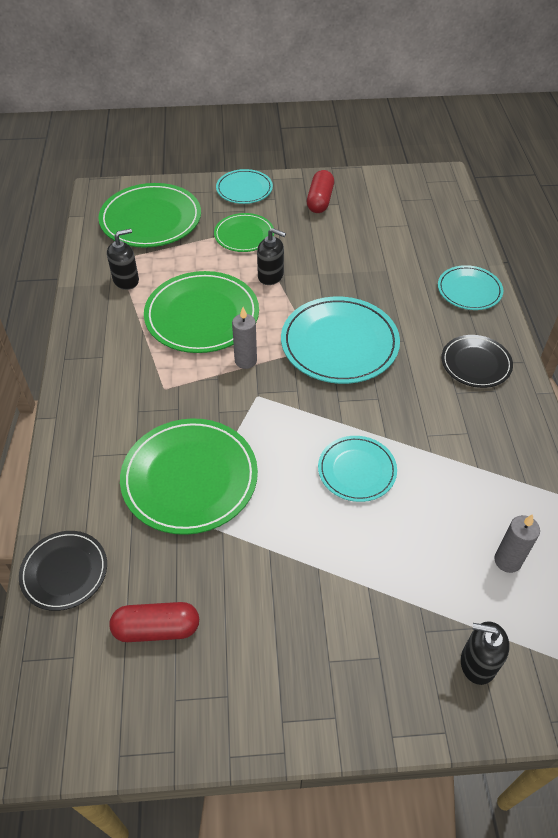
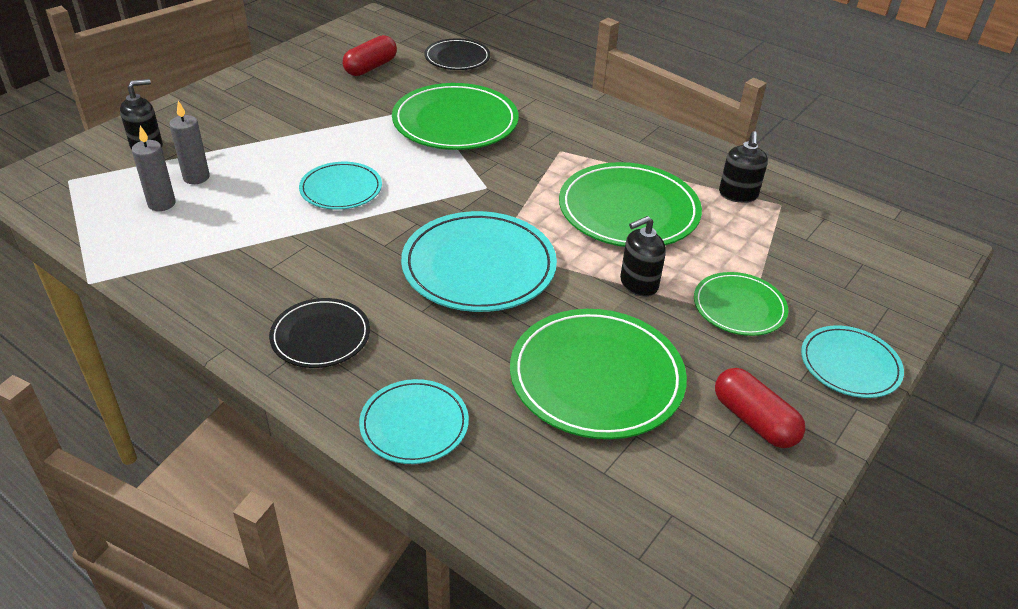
camera: 130 degrees right, 10 degrees down
(151, 219) = (842, 257): green plate -> green plate (596, 377)
(245, 361) = (535, 203): grey candle -> grey candle (196, 177)

